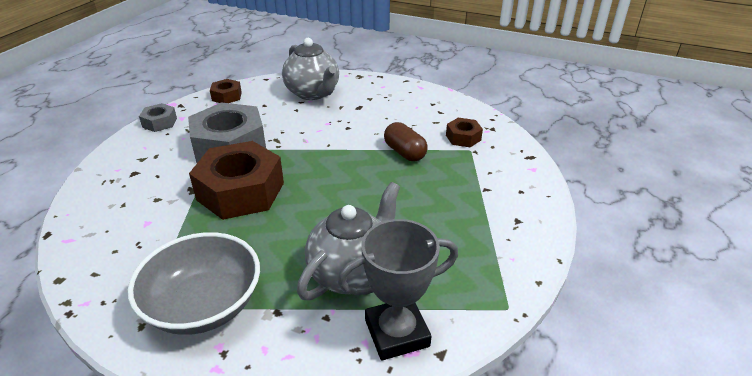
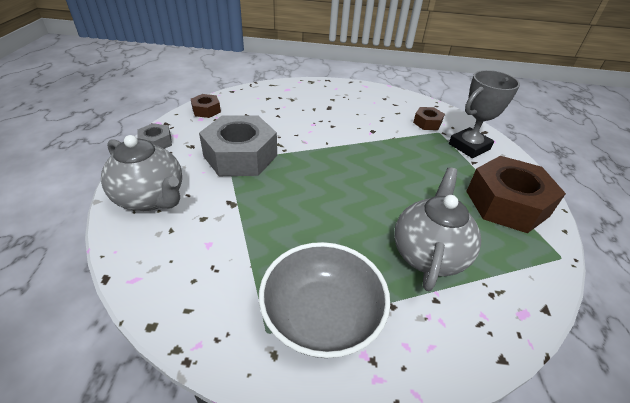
camera: 20 degrees left, 5 degrees up
(240, 191) = (279, 196): brown nut -> brown nut (506, 203)
(313, 93) = (282, 99): grey teapot -> grey teapot (151, 198)
(397, 333) = (501, 300): grey trophy -> grey trophy (469, 146)
(404, 152) = (393, 141): brown capsule -> none

